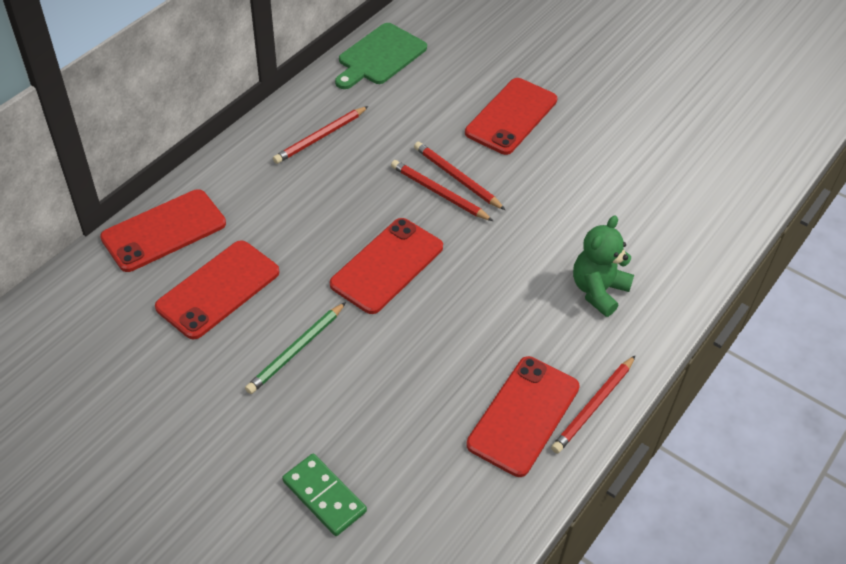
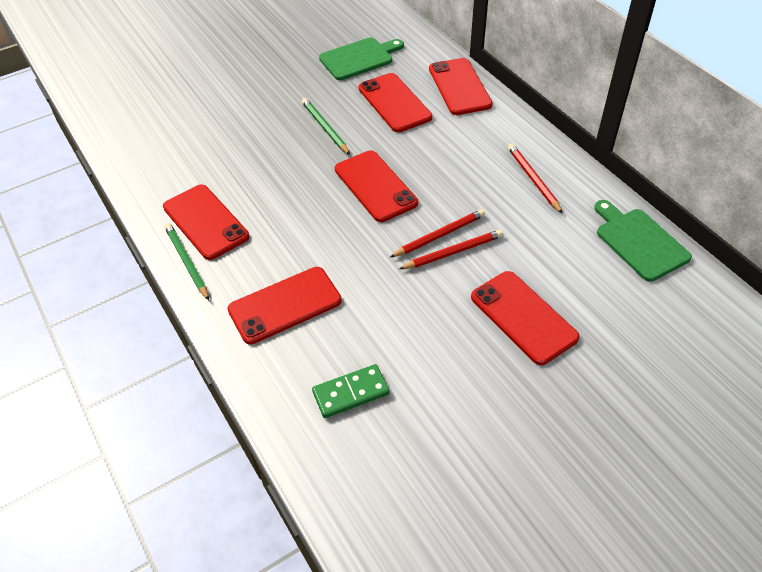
camera: 115 degrees right, 0 degrees up
(118, 360) = (359, 58): none -> green cutting board
(324, 496) = (214, 120): green domino -> green domino (350, 392)
(593, 406) = (187, 262): red pencil -> green pencil
(598, 290) = (285, 305): green teddy bear -> red phone

